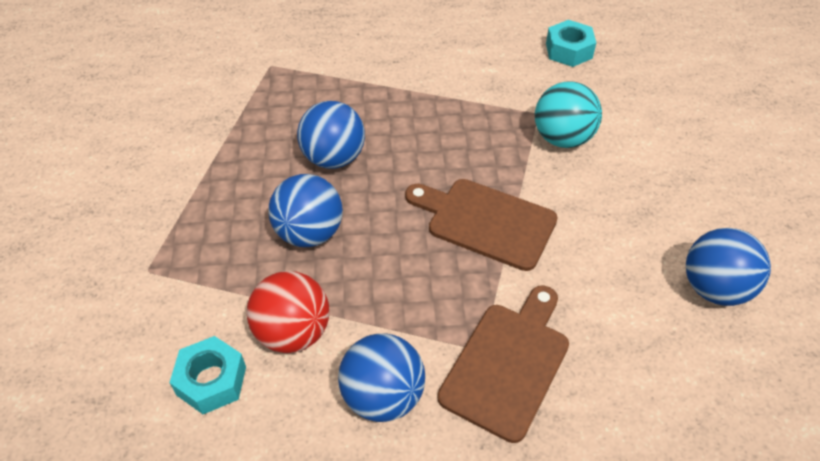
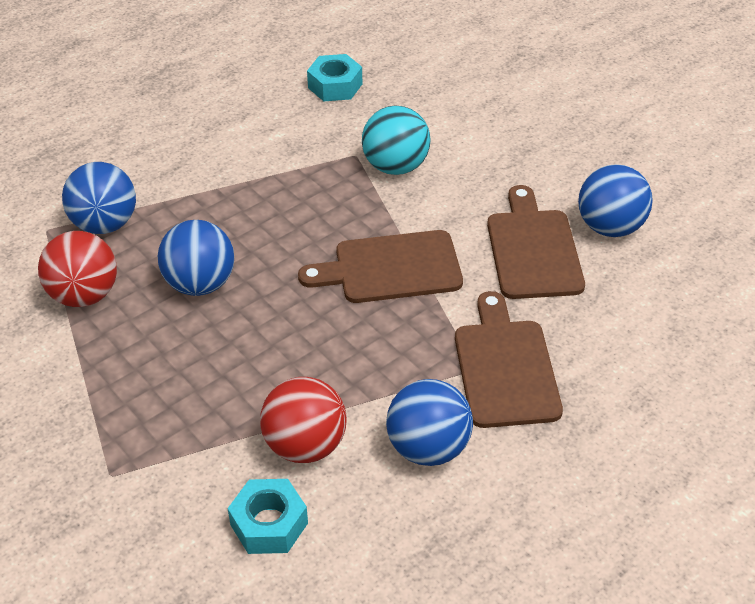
camera: 35 degrees left, 5 degrees down
(251, 125) = (84, 295): none -> red ball
(309, 233) = (240, 359): blue ball -> blue ball (105, 224)
(623, 270) = (533, 249): none -> brown cutting board

